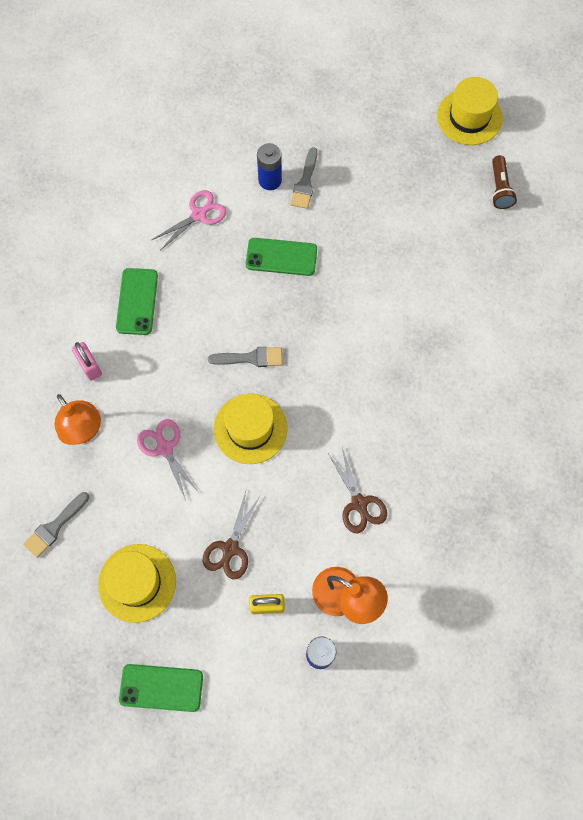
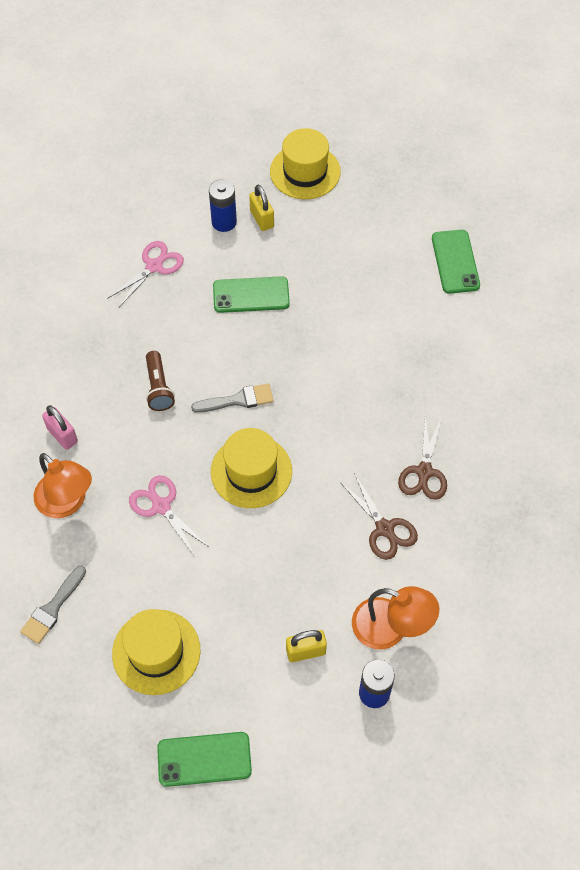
camera: 10 degrees left, 10 degrees down
(137, 301) = (103, 362): green phone -> green phone (455, 262)
(230, 548) = (253, 598): brown scissors -> brown scissors (424, 472)
(305, 182) = (262, 219): grey brush -> yellow padlock
(469, 117) = (420, 133): yellow hat -> yellow hat (305, 172)
(499, 188) = (466, 196): brown flashlight -> brown flashlight (158, 387)

